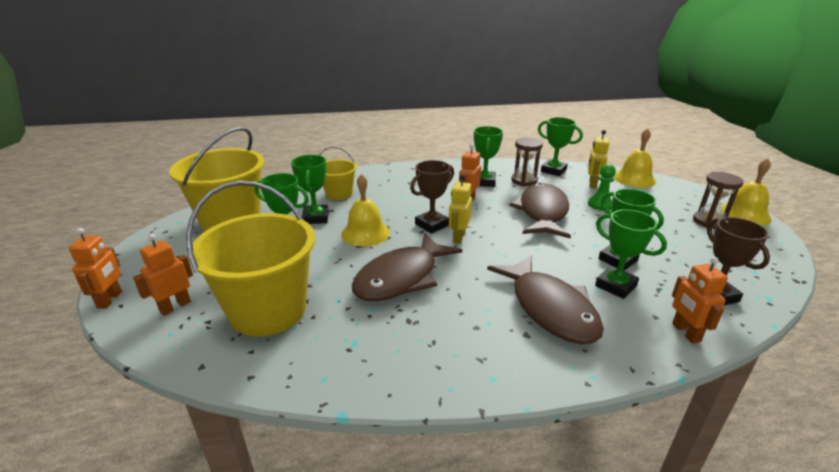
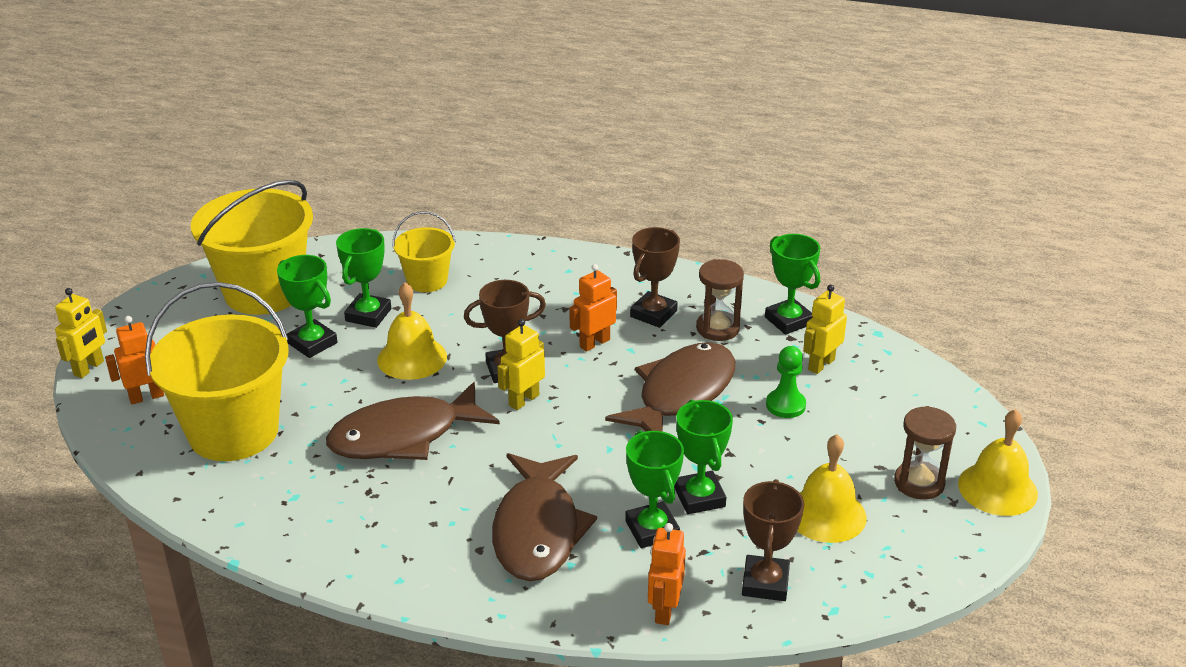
camera: 25 degrees right, 5 degrees up
(110, 300) = (89, 368): orange robot -> yellow robot
(484, 182) = (653, 314): green trophy -> brown trophy
(634, 179) = (906, 373): yellow bell -> yellow bell (826, 514)

